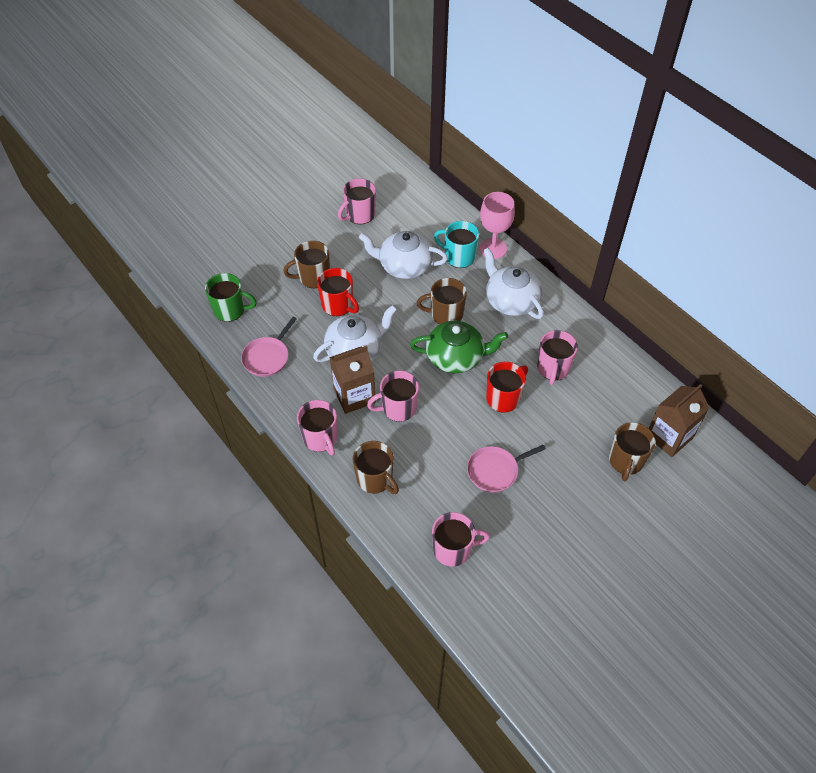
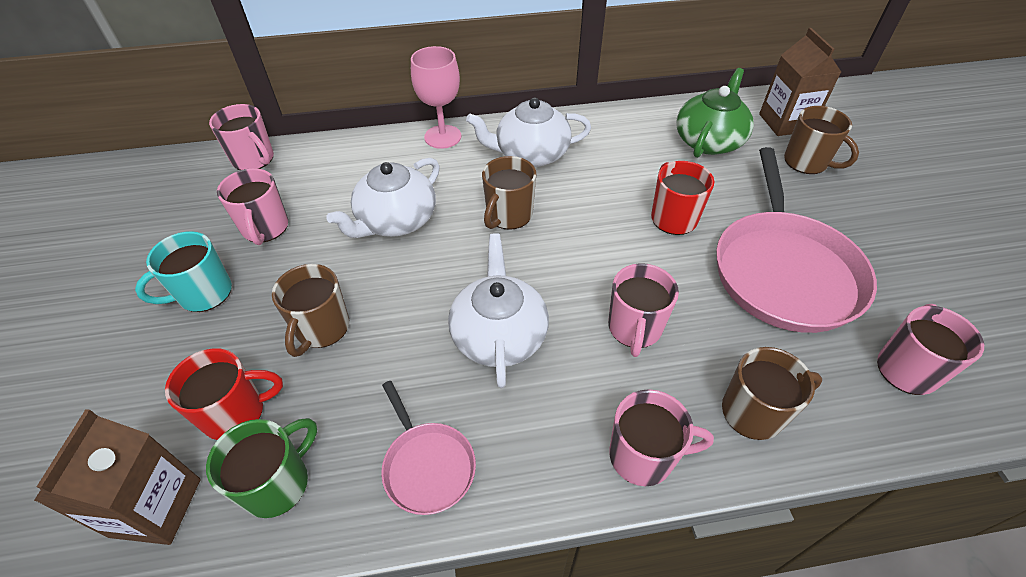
camera: 60 degrees left, 5 degrees down
(338, 305) = (401, 320): red mug -> red mug (236, 413)
(354, 396) = (583, 372): brown carton -> brown carton (156, 507)
(456, 357) = (583, 234): green teapot -> green teapot (709, 141)
(459, 257) = (428, 168): turquoise mug -> turquoise mug (204, 294)
(495, 471) = (784, 271): pink pan -> pink pan, size x2.03
(553, 368) = (652, 162): pink mug -> pink mug (254, 159)

